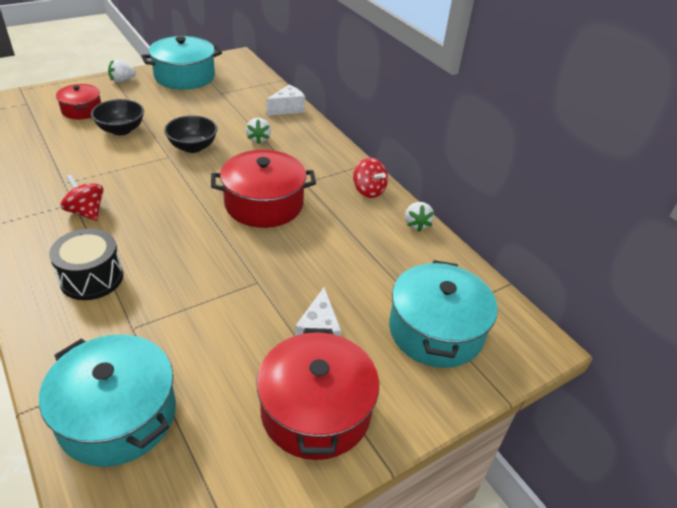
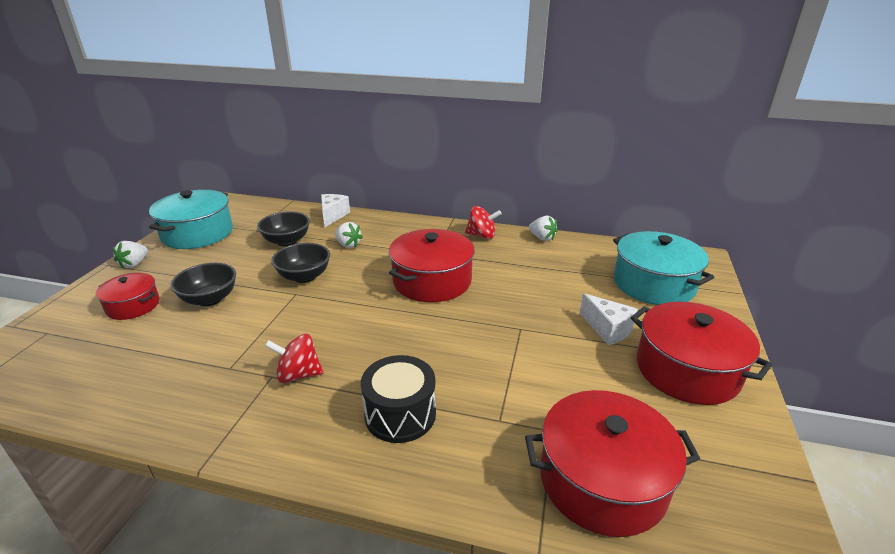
camera: 40 degrees left, 10 degrees down
(118, 415) = (602, 480): turquoise pot -> red pot
(225, 113) = (287, 241): none -> black bowl

